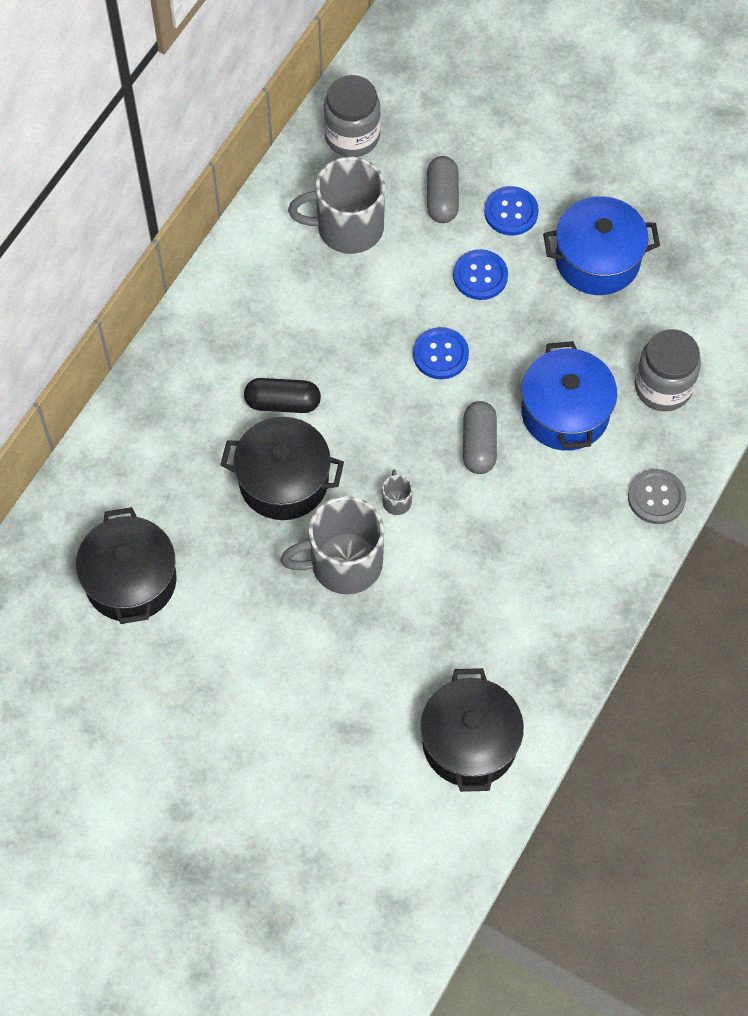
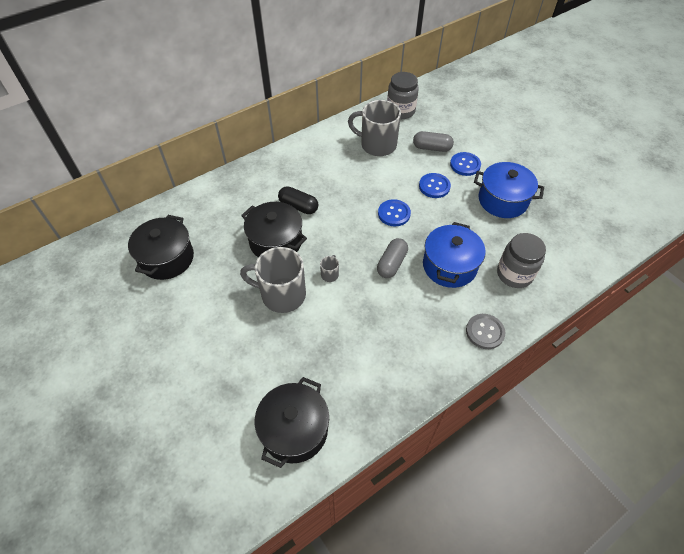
camera: 25 degrees right, 10 degrees down
(442, 198) = (432, 148): grey capsule -> grey capsule turned 75 degrees clockwise

